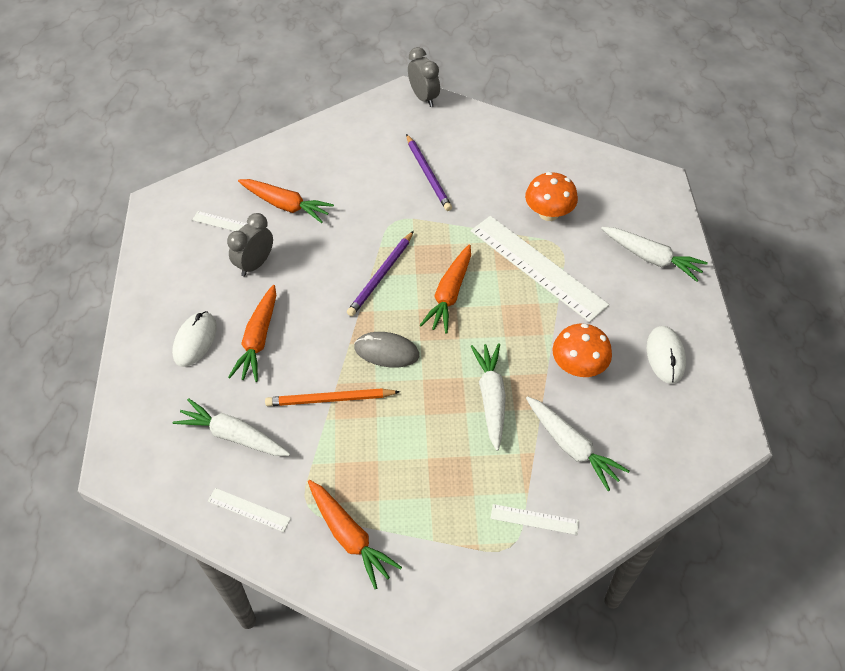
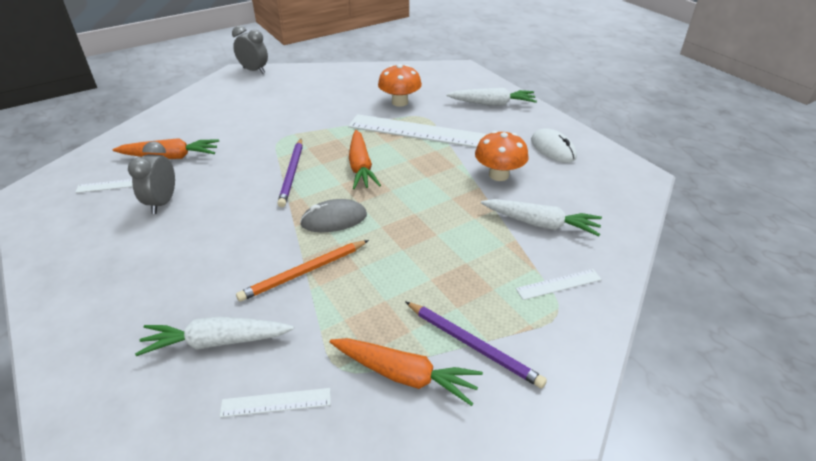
camera: 30 degrees left, 15 degrees down
(195, 340) = (125, 279): white mouse -> none
(258, 339) = (198, 254): orange carrot -> none
(428, 174) = (288, 107): purple pencil -> purple pencil (473, 345)
(491, 398) = (449, 218): white carrot -> none

